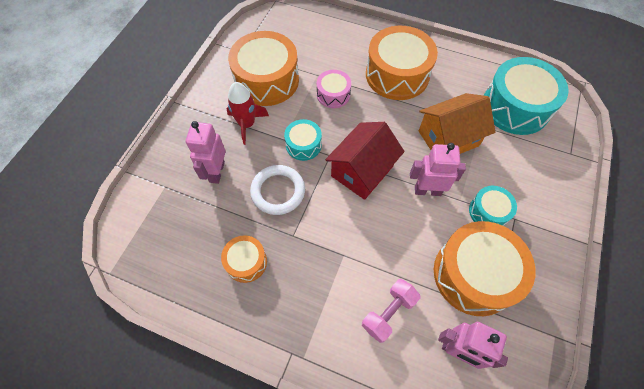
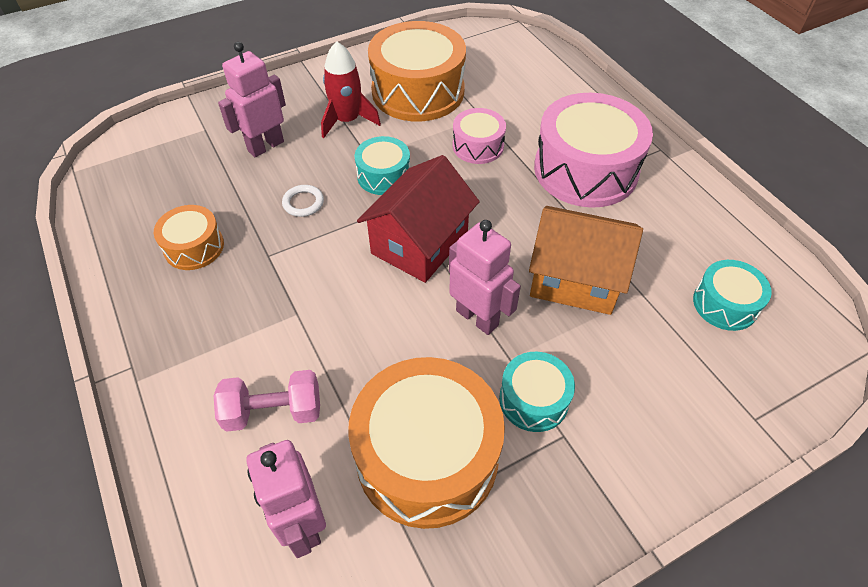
camera: 40 degrees right, 10 degrees down
(278, 191) = (303, 203): white ring -> white ring, size x0.52
(362, 171) = (420, 243): red house -> red house turned 45 degrees counterclockwise
(397, 75) = (585, 169): orange drum -> pink drum
(515, 107) = (725, 304): turquoise drum -> turquoise drum, size x0.51

